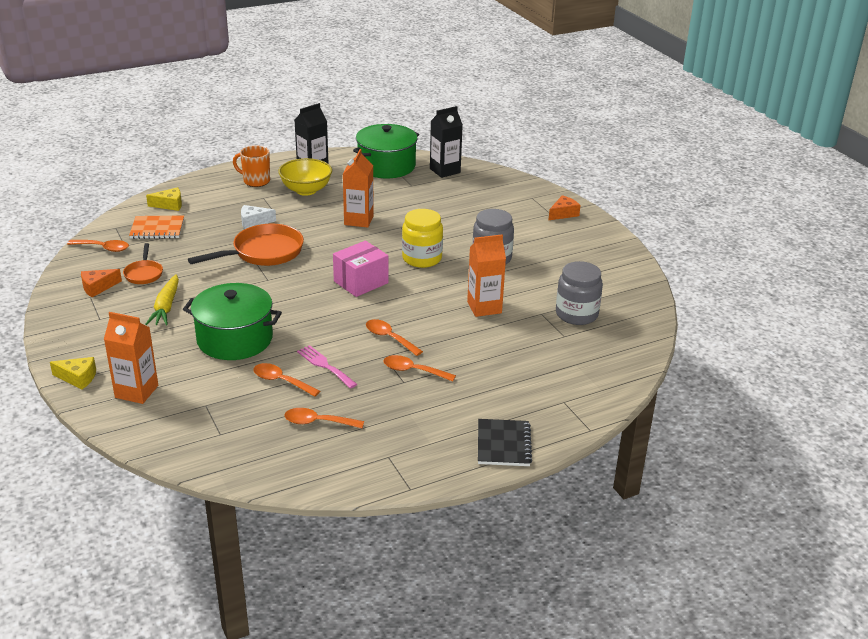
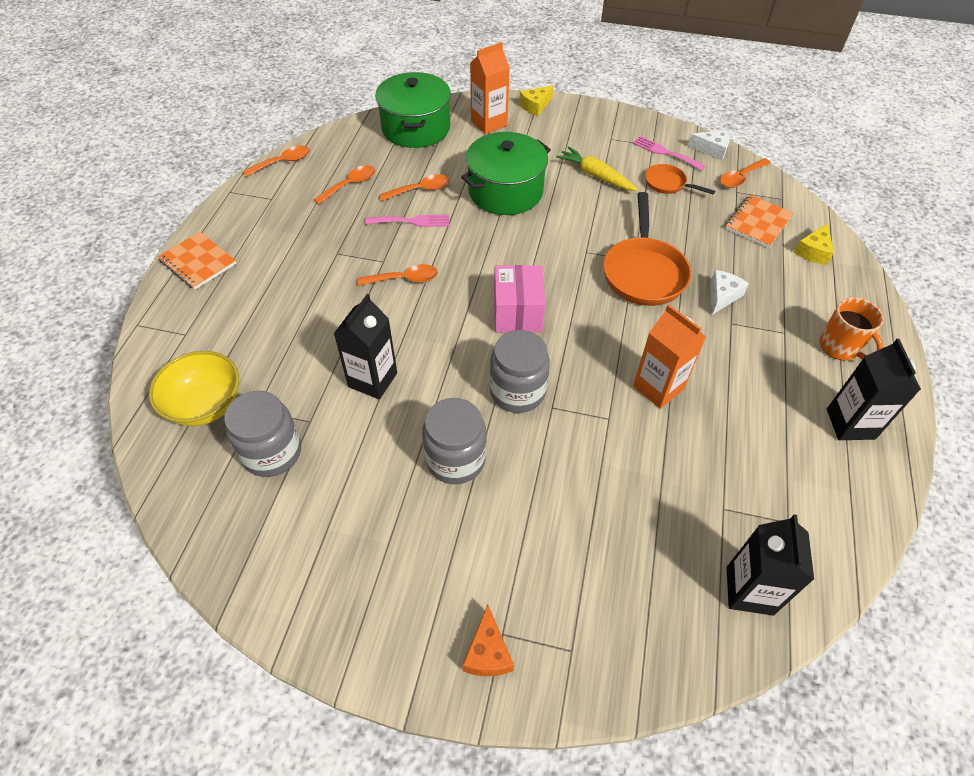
camera: 130 degrees right, 20 degrees up
(72, 269) = (712, 149): none -> white cheese
(98, 287) = (665, 153): orange cheese -> pink fork
(255, 181) = (840, 347): orange mug -> orange mug turned 90 degrees clockwise
(306, 190) = (781, 382): yellow bowl -> yellow bowl (206, 405)
(386, 166) = (812, 519): green pot -> green pot (416, 128)
(413, 371) = (342, 267): orange spoon -> orange spoon (283, 162)
(422, 258) = (517, 391): yellow jar -> grey jar
(484, 307) = (373, 380): orange carton -> black carton
(503, 444) = (198, 262): black notebook -> orange notebook

